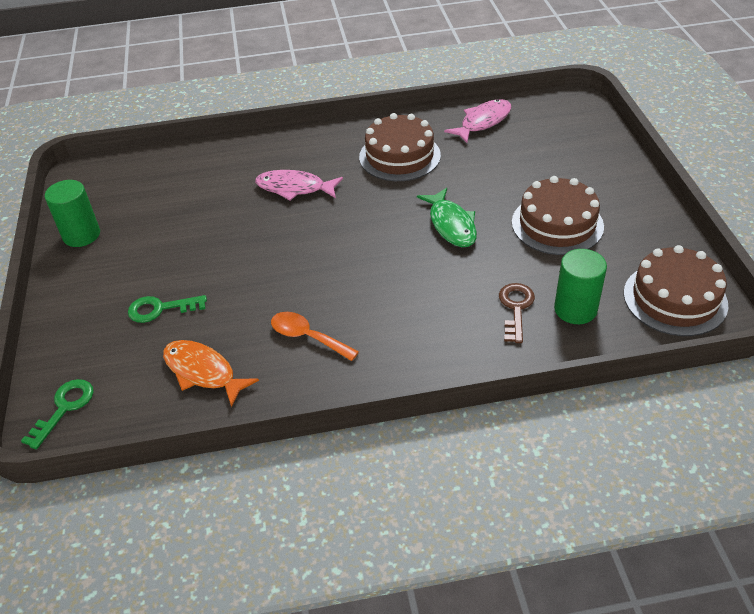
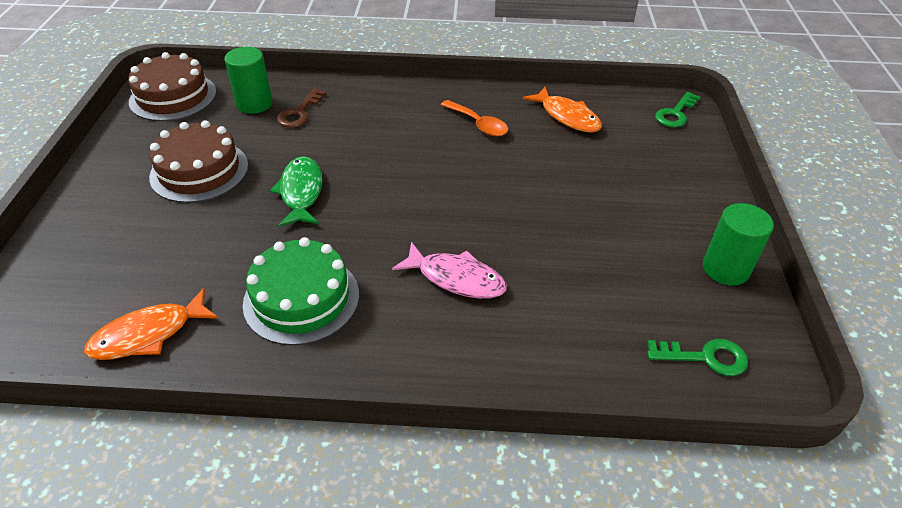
camera: 170 degrees left, 0 degrees up
(160, 309) = (611, 169): green key -> green key (705, 357)
(399, 156) = (301, 298): brown cake -> green cake
(483, 122) = (148, 334): pink fish -> orange fish

